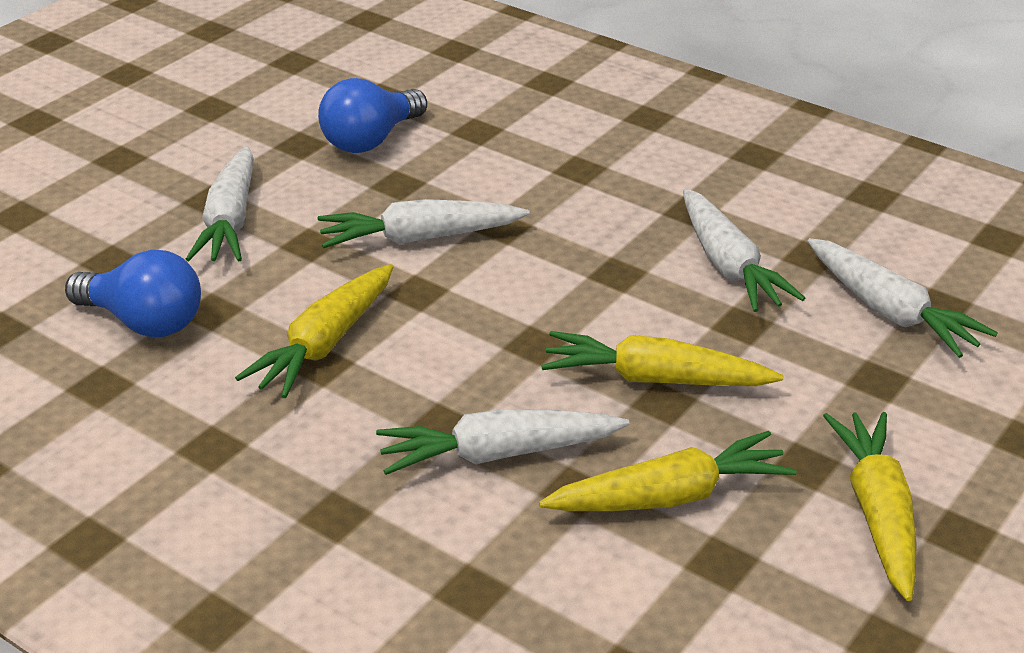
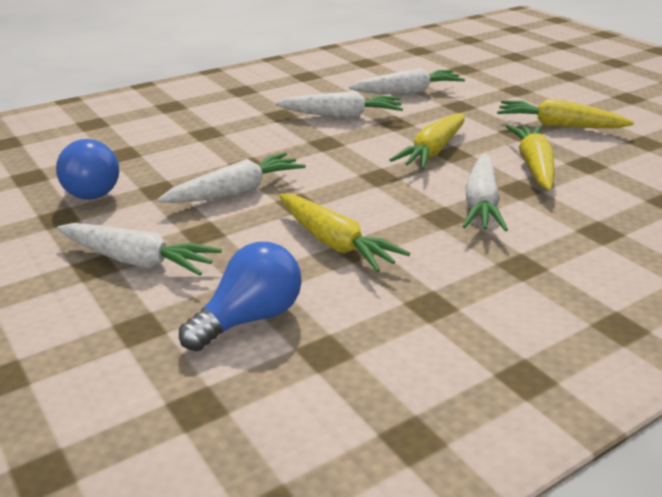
camera: 70 degrees left, 5 degrees down
(420, 238) = (235, 191): white carrot -> white carrot turned 135 degrees counterclockwise

